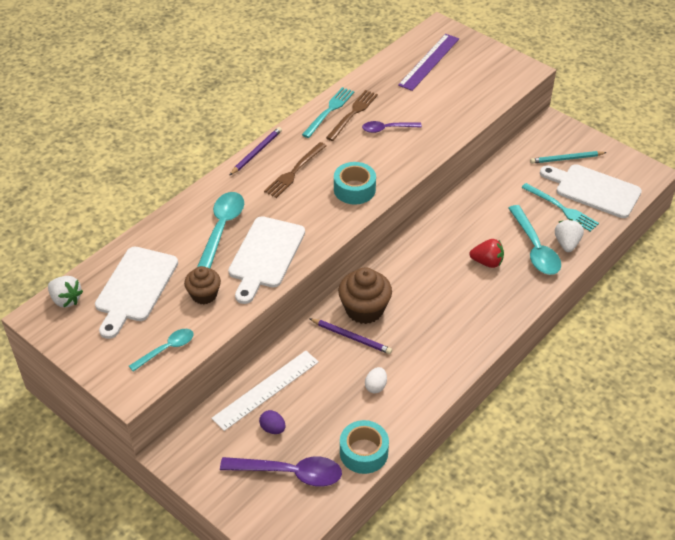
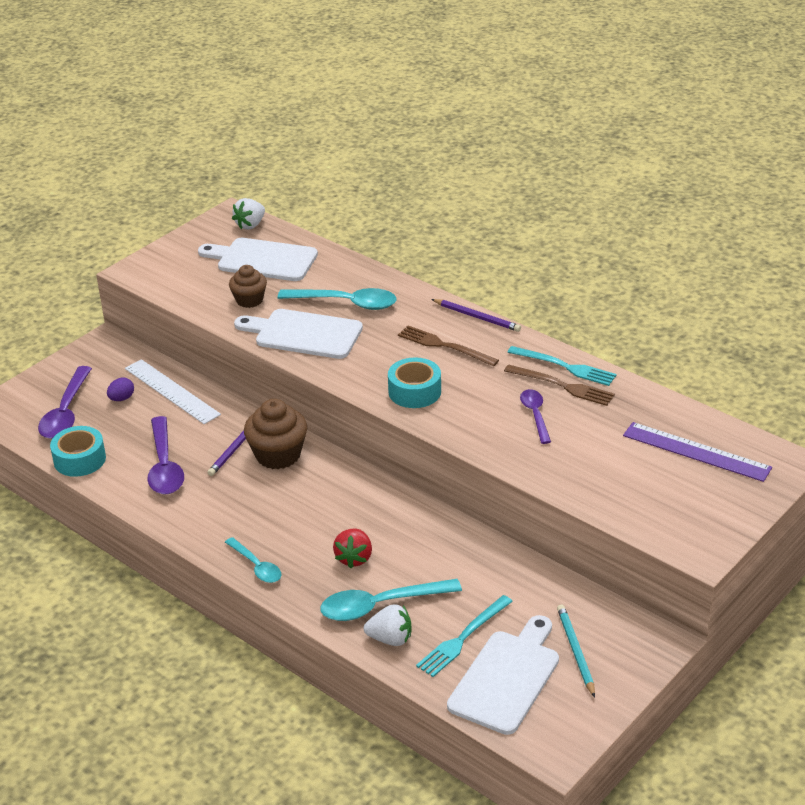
camera: 90 degrees right, 10 degrees down
(166, 349) = (180, 285): turquoise spoon -> turquoise spoon (256, 566)
(375, 386) = (164, 466): white egg -> purple spoon

